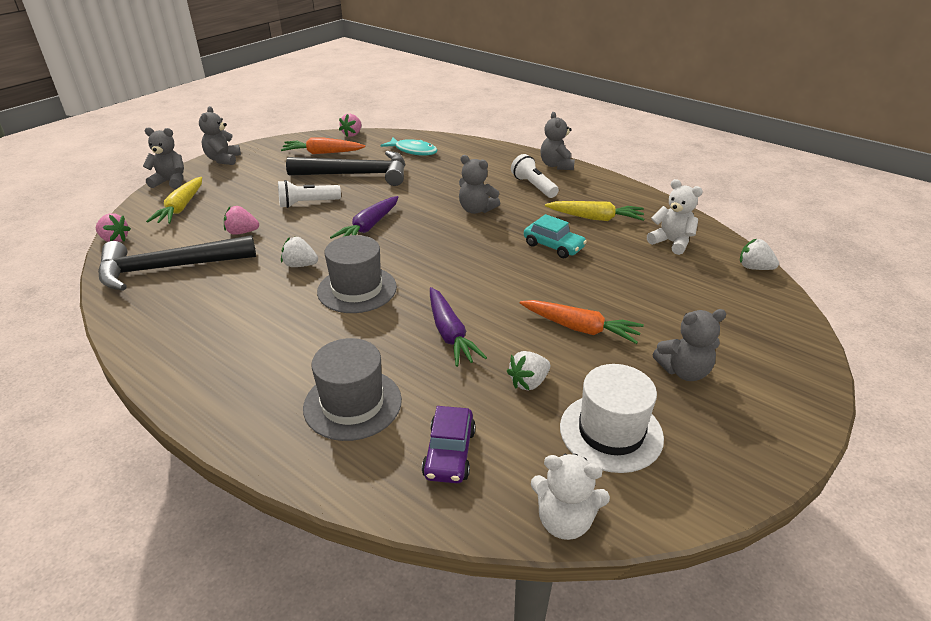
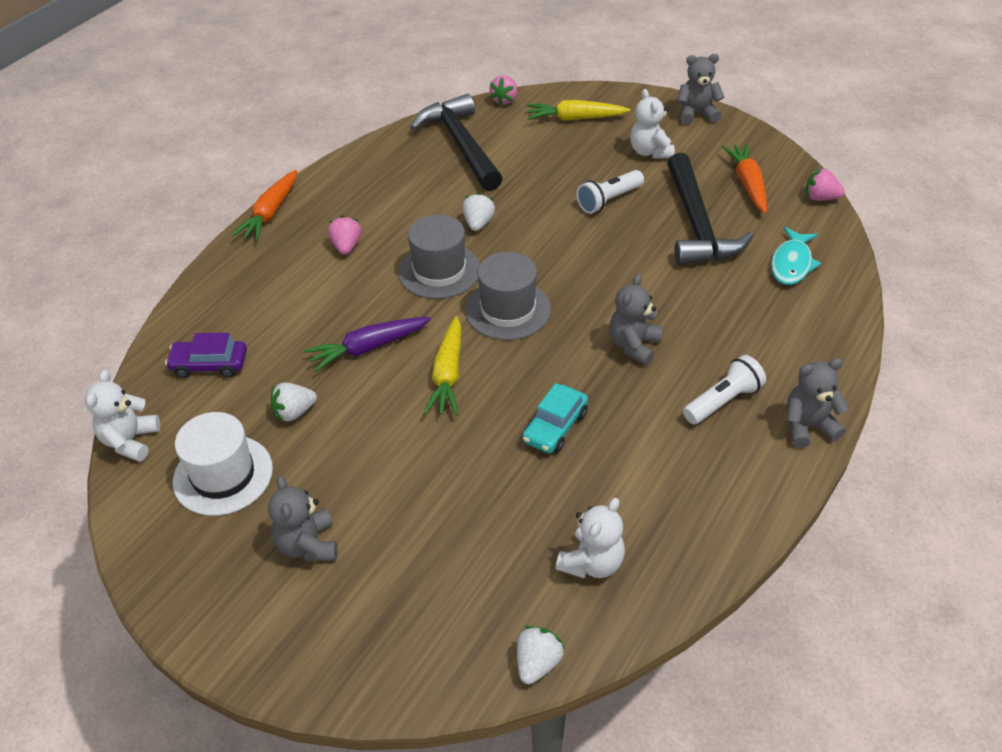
camera: 85 degrees right, 10 degrees up
(170, 182) = (629, 95): grey teddy bear -> none
(242, 232) = (534, 170): pink strawberry -> pink strawberry (346, 246)
(257, 181) = (650, 152): none -> white teddy bear
(307, 203) = (608, 200): white flashlight -> white flashlight turned 105 degrees counterclockwise
(352, 404) = (272, 298): grey hat -> grey hat (508, 310)
(369, 227) = (566, 257): purple carrot -> none
(528, 382) = (294, 412): white strawberry -> white strawberry turned 75 degrees counterclockwise
(580, 328) = (382, 453): orange carrot -> orange carrot (270, 213)
(595, 218) = (643, 473): yellow carrot -> yellow carrot (448, 374)

